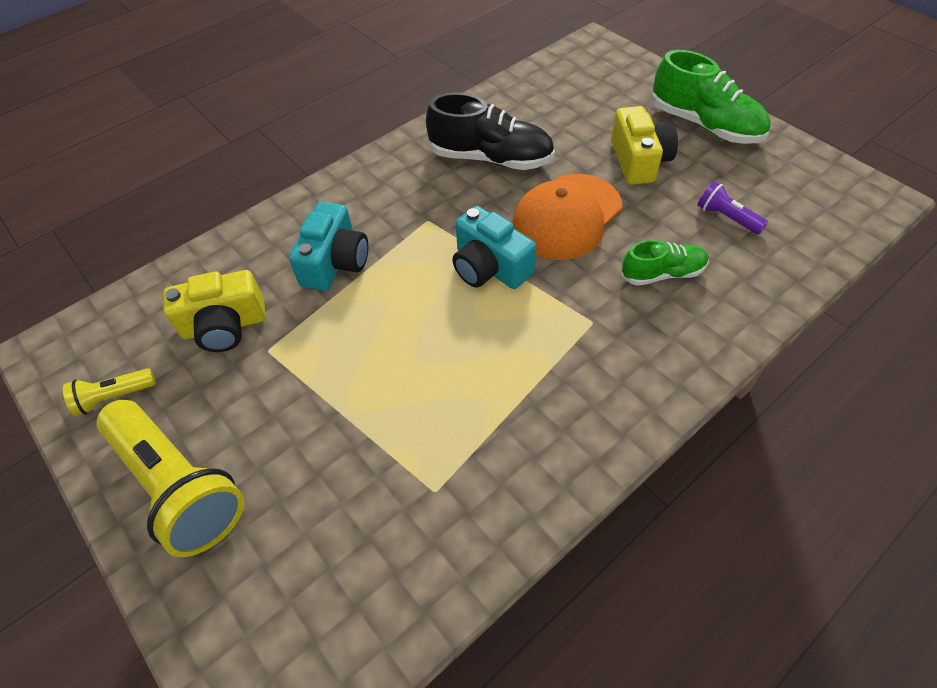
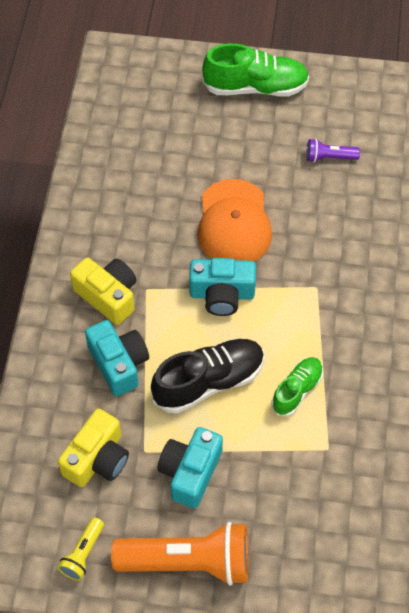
camera: 45 degrees left, 5 degrees up
(178, 486) = (188, 562): yellow flashlight -> orange flashlight
(281, 401) = (190, 472): none -> turquoise camera
(491, 158) = (138, 210): black shoe -> black shoe (208, 382)
(639, 161) = (239, 146): yellow camera -> yellow camera (108, 296)
(662, 274) = (326, 225): green shoe -> green shoe (297, 390)

